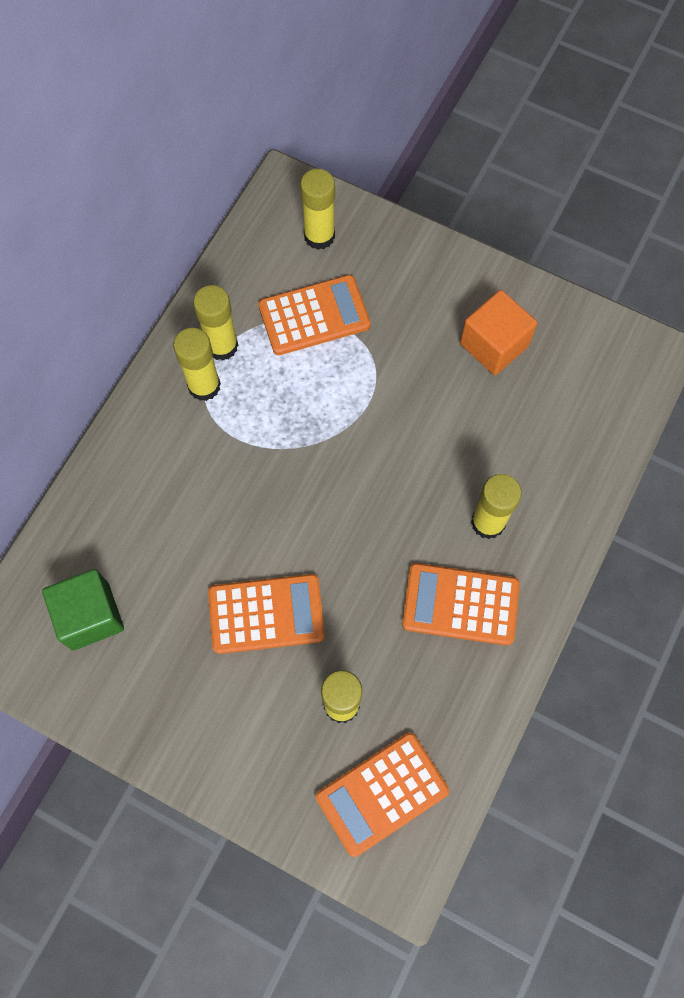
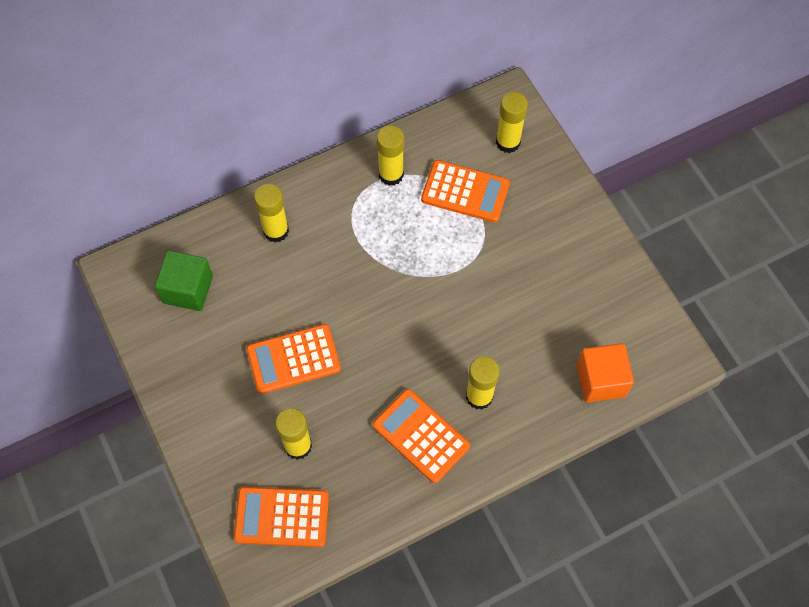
camera: 35 degrees right, 5 degrees down
(204, 386) = (361, 193): yellow glue stick -> yellow glue stick (276, 231)
(266, 614) = (293, 359): orange calculator -> orange calculator turned 135 degrees clockwise
(494, 345) = (572, 284): orange cube -> orange cube (601, 380)

